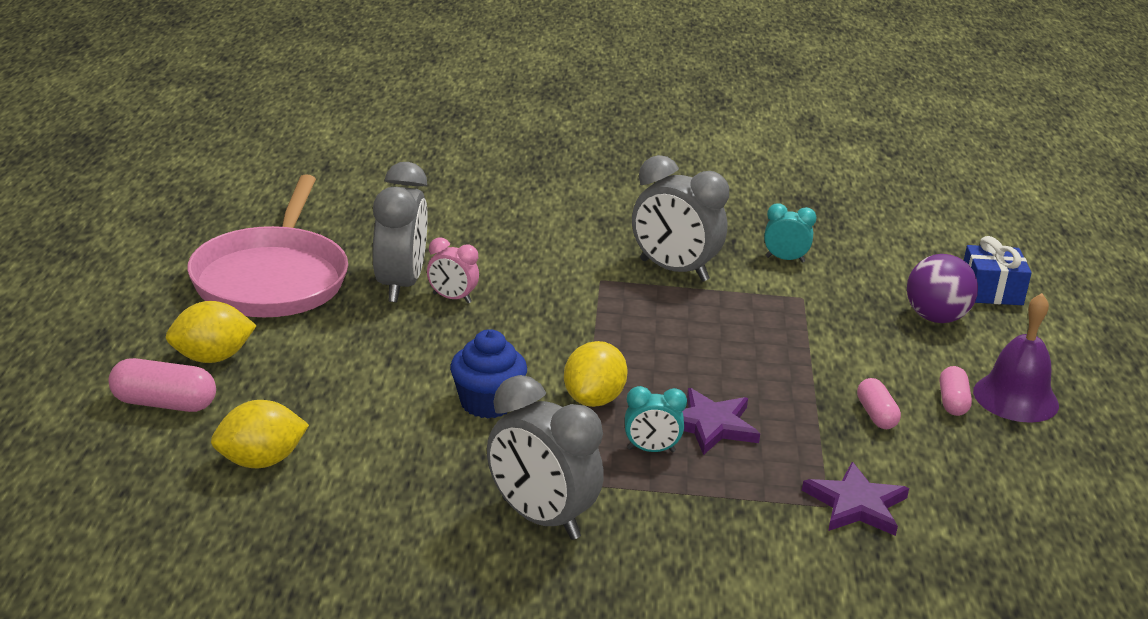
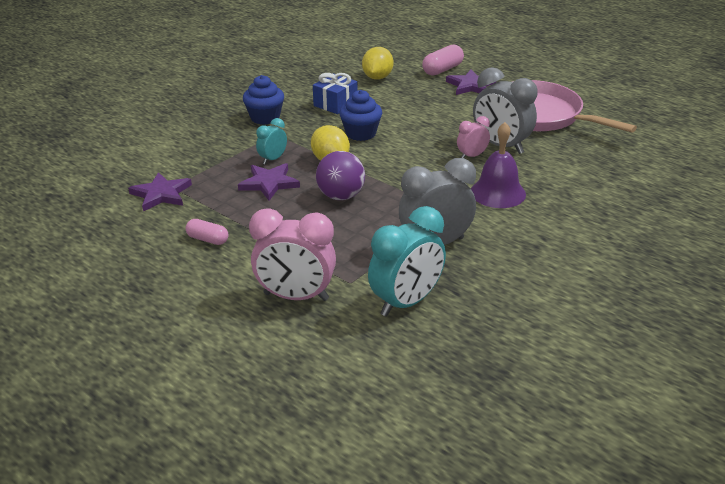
camera: 130 degrees right, 5 degrees up
(211, 358) = (471, 85): yellow lemon -> purple star
(540, 519) = (265, 118): grey clock -> blue cupcake
(785, 259) = (406, 302): turquoise clock -> turquoise clock, size x1.92
(868, 318) = (296, 297): none -> pink clock
(935, 318) = (261, 330): purple ball -> purple ball (341, 196)
(952, 402) = (180, 275): pink capsule -> none
(991, 291) = (258, 388): blue gift -> blue gift (335, 104)
(1015, 398) = (148, 305): purple bell -> purple bell (498, 193)

